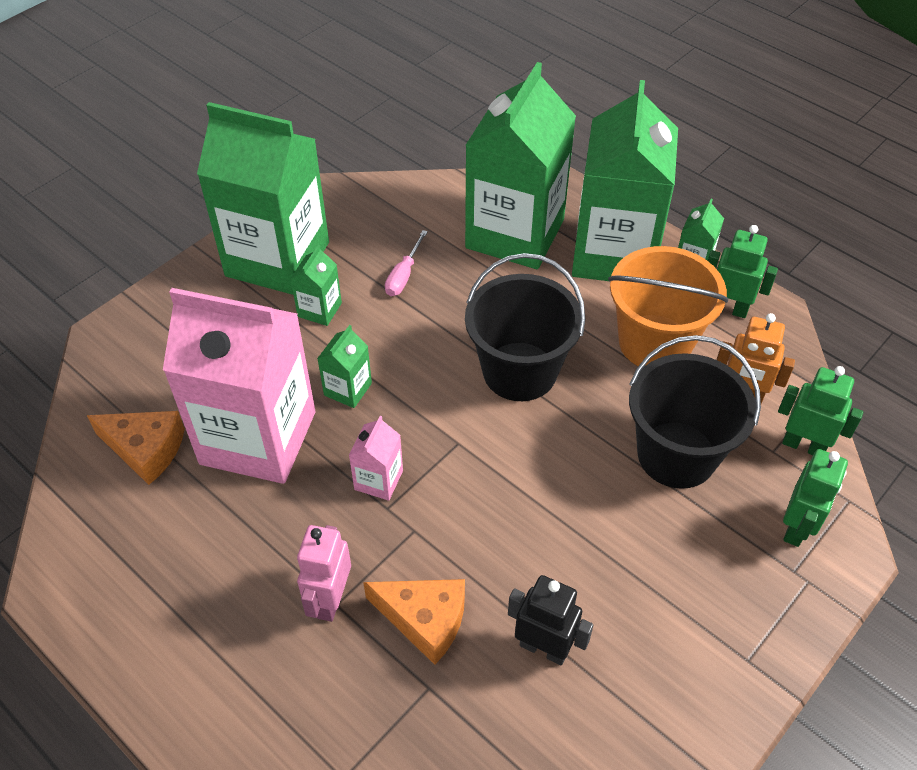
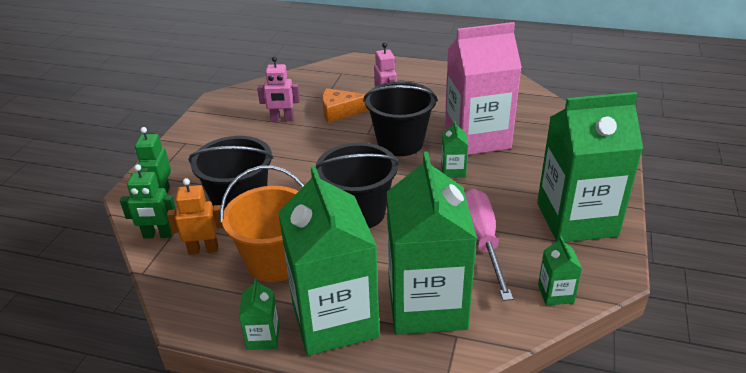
camera: 155 degrees right, 15 degrees down
(145, 449) = (525, 118): orange cheese -> none
(319, 310) = (513, 201): green carton -> green carton (555, 294)
(378, 480) = (400, 143): pink carton -> black bucket
(403, 275) = (482, 241): pink screwdriver -> pink screwdriver, size x2.02
(544, 648) = (282, 119): black robot -> pink robot
(728, 308) = (223, 307): green robot -> none

